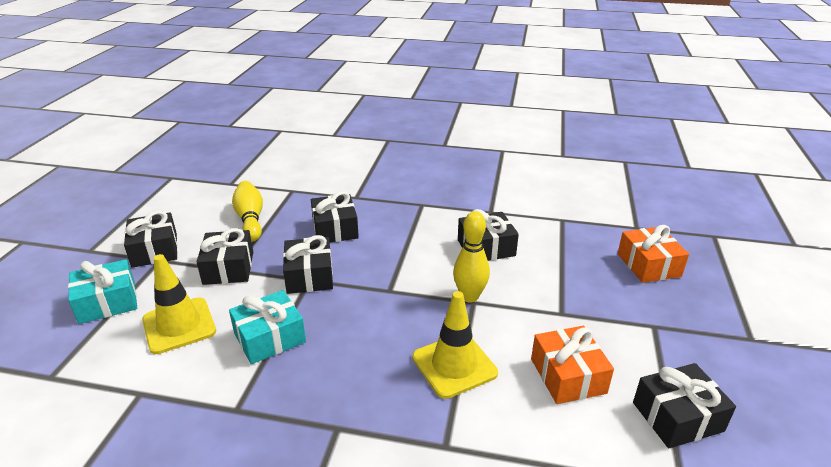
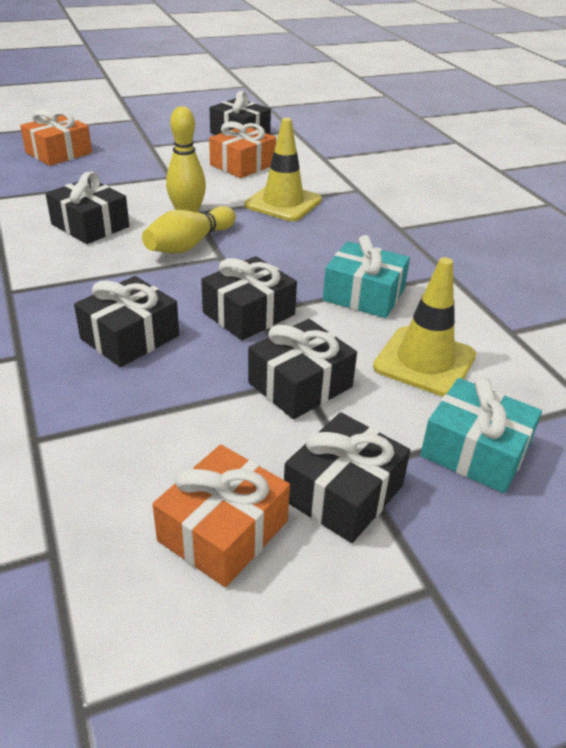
camera: 125 degrees left, 5 degrees up
(185, 216) = (223, 531): none -> orange gift
(250, 219) = (168, 435): yellow bowling pin -> yellow bowling pin (189, 244)

